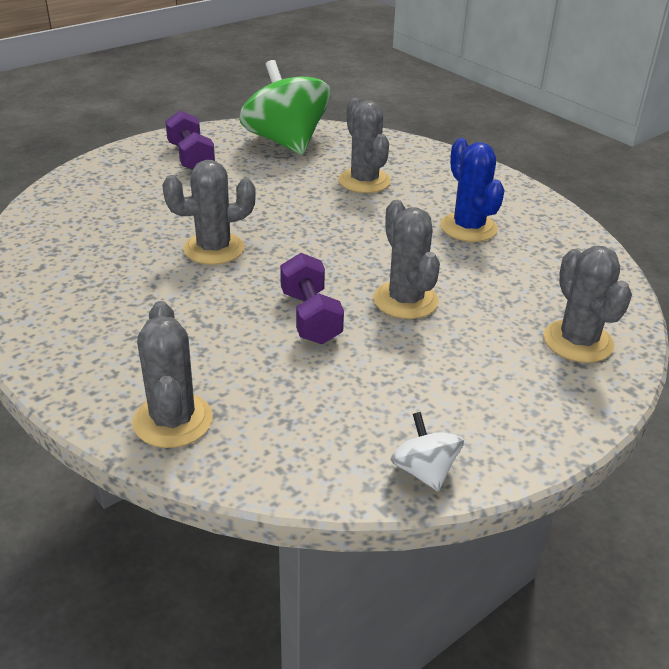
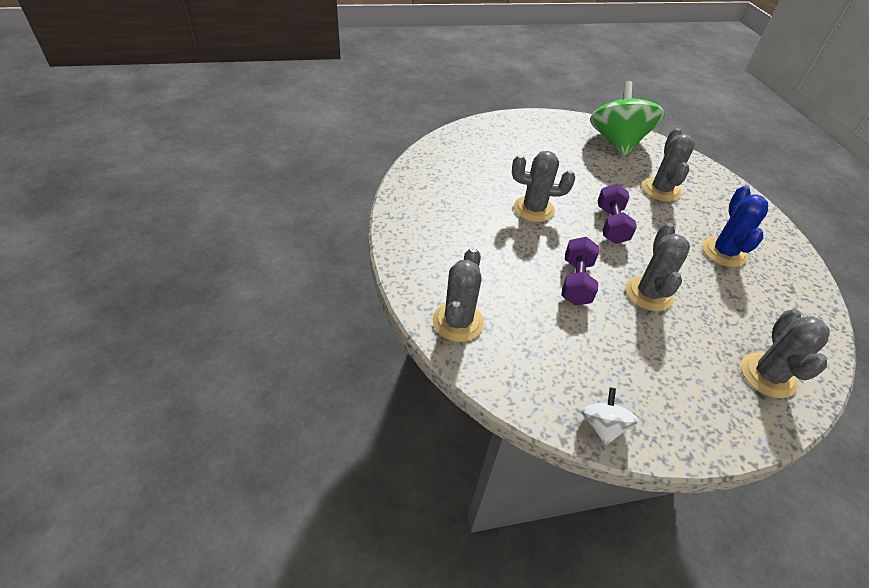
camera: 25 degrees right, 10 degrees up
(191, 158) = (547, 136): purple dumbbell -> purple dumbbell (611, 225)

